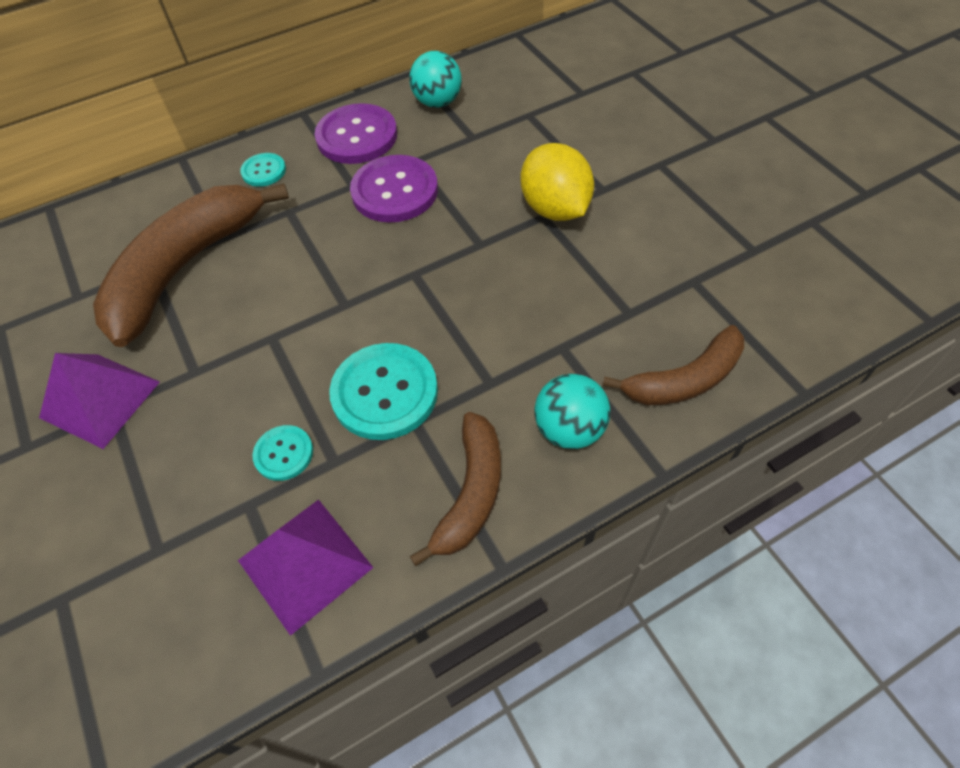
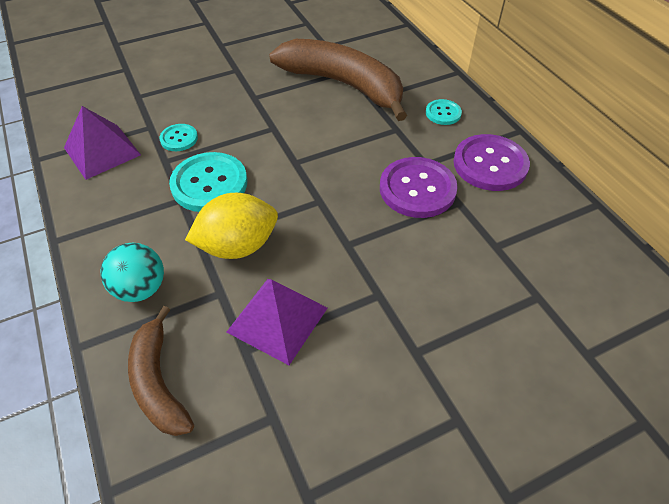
camera: 90 degrees right, 5 degrees down
(100, 399) = (244, 64): purple pyramid -> purple pyramid (277, 320)
(438, 102) = (548, 221): turquoise ball -> none
(471, 493) = (113, 227): brown banana -> none
(555, 209) = (388, 305): yellow lemon -> yellow lemon (238, 246)

